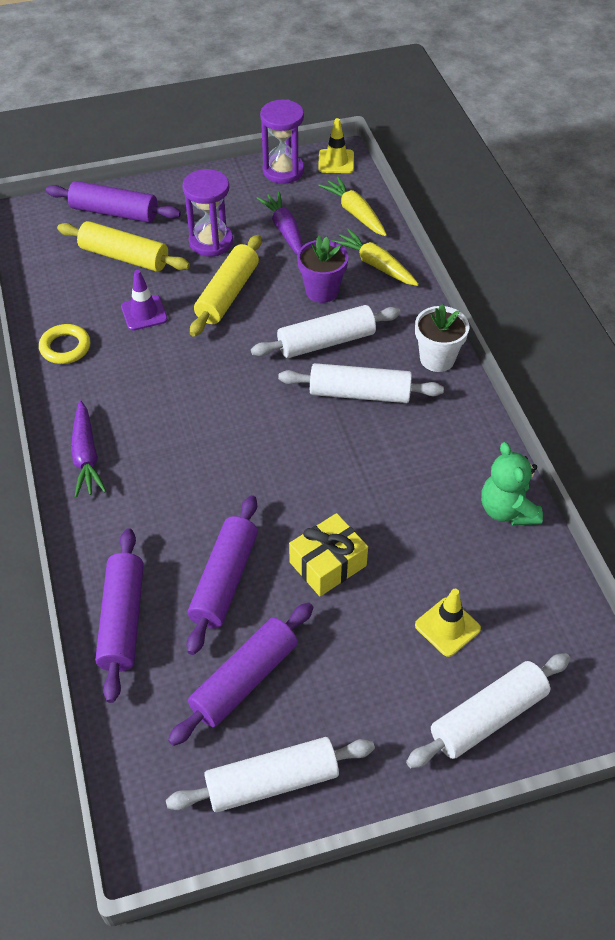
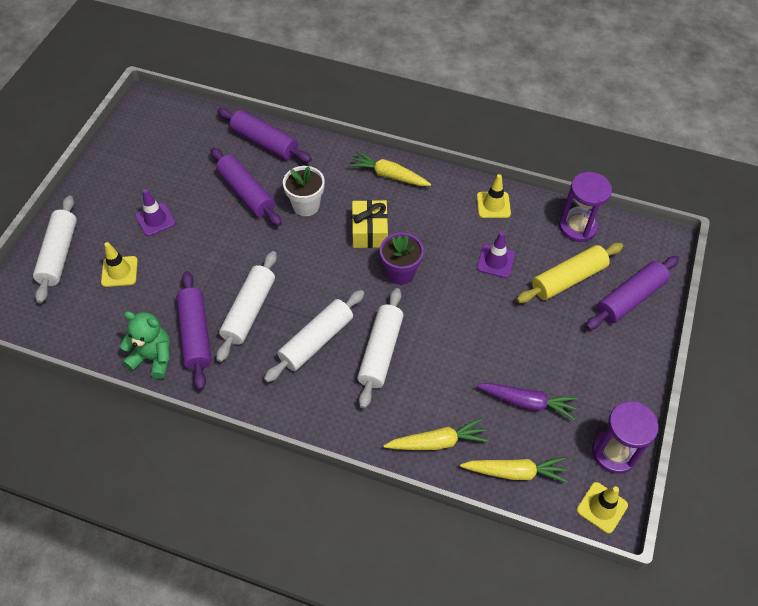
camera: 125 degrees right, 5 degrees up
(65, 347) = (493, 205): yellow ring -> yellow traffic cone
(86, 456) = (389, 175): purple carrot -> yellow carrot
(211, 242) = (548, 342): purple hourglass -> purple hourglass (577, 227)
(227, 294) = (478, 320): yellow rolling pin -> none
(244, 679) = (184, 171): purple rolling pin -> purple rolling pin (196, 334)
(272, 781) = (126, 154): white rolling pin -> white rolling pin (249, 311)
(322, 291) = (435, 383): purple flower pot -> purple flower pot (400, 273)
(328, 564) = (210, 243): yellow gift -> yellow gift (369, 231)
(346, 649) = (155, 219): none -> purple traffic cone
(437, 359) = (305, 412): white flower pot -> white flower pot (306, 205)

